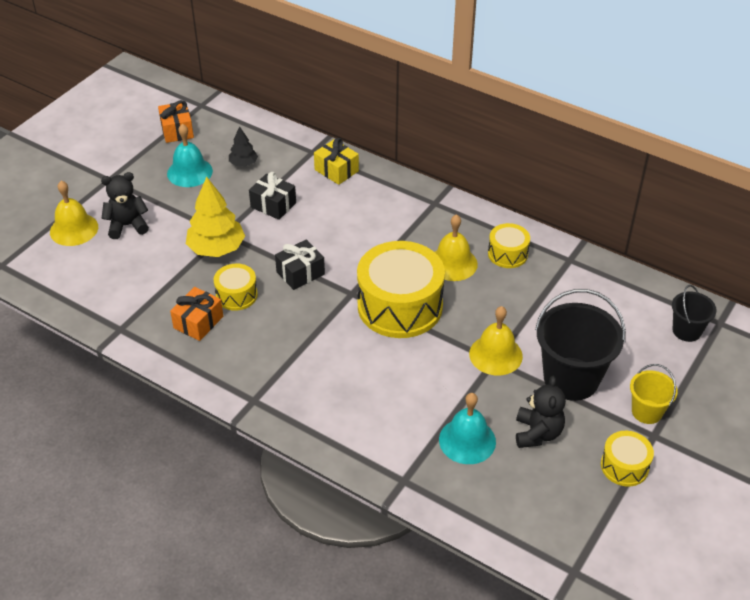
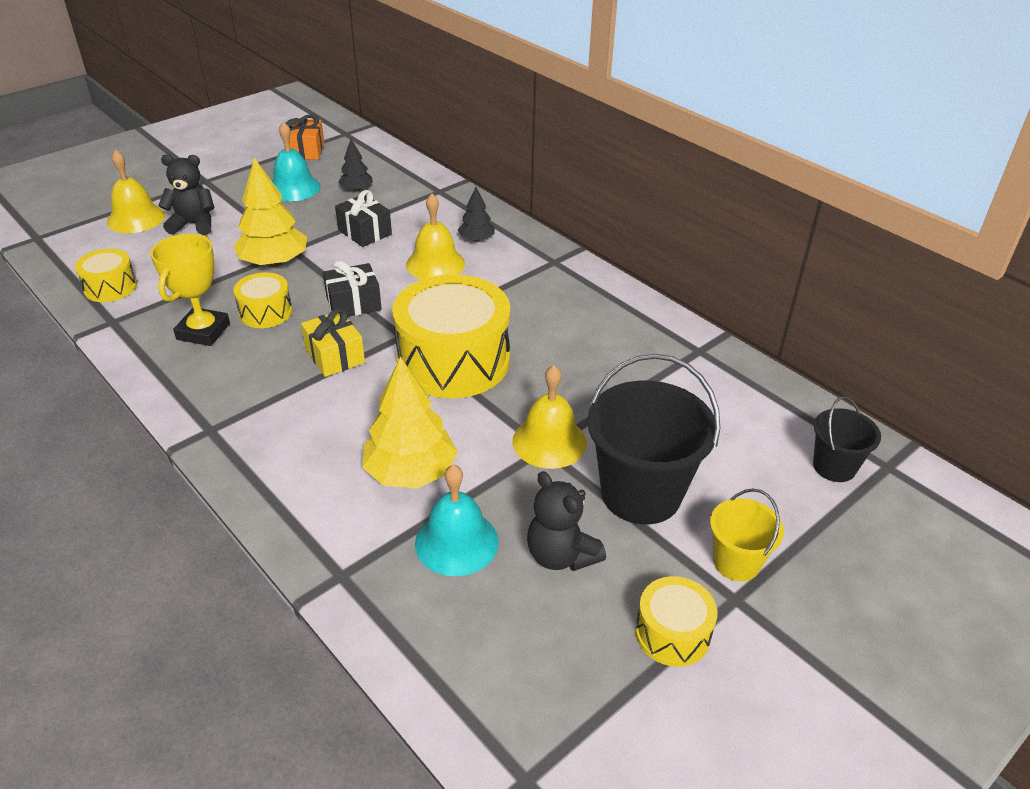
camera: 15 degrees right, 5 degrees down
(198, 322) = (203, 331): orange gift -> yellow trophy
(336, 170) = (456, 212): yellow gift -> yellow gift (335, 356)
(365, 194) = (476, 239): none -> black tree
(413, 399) = (410, 473): none -> yellow tree
(452, 263) = (544, 327): yellow bell -> yellow bell (435, 264)
(507, 254) = (620, 329): yellow drum -> yellow drum (110, 287)
(537, 433) = (561, 555): black teddy bear -> black teddy bear turned 120 degrees clockwise

